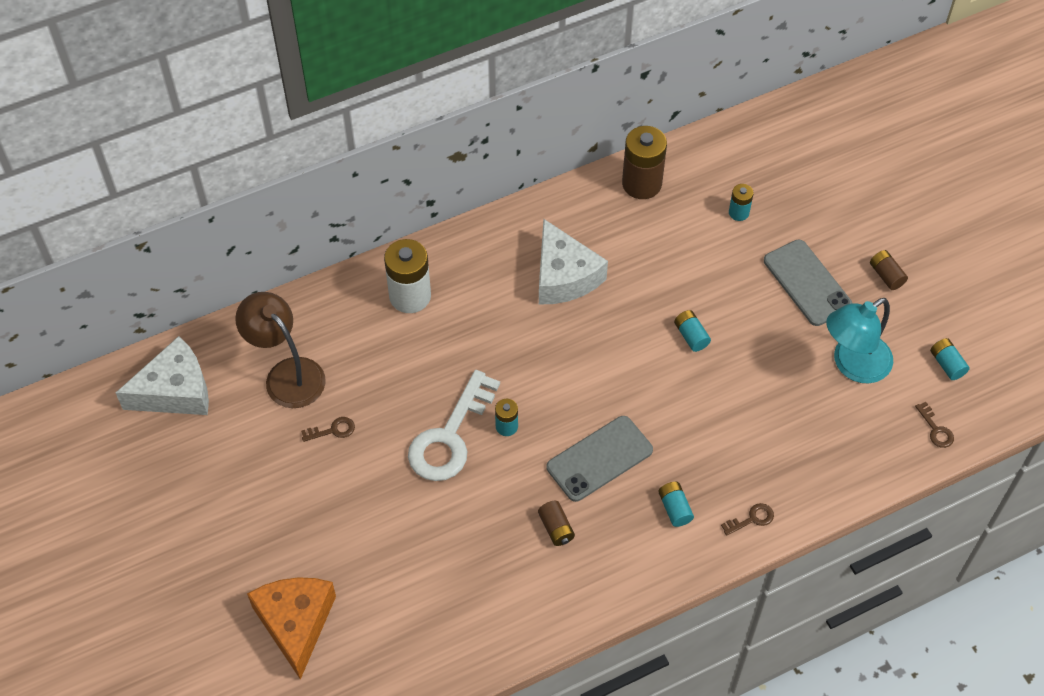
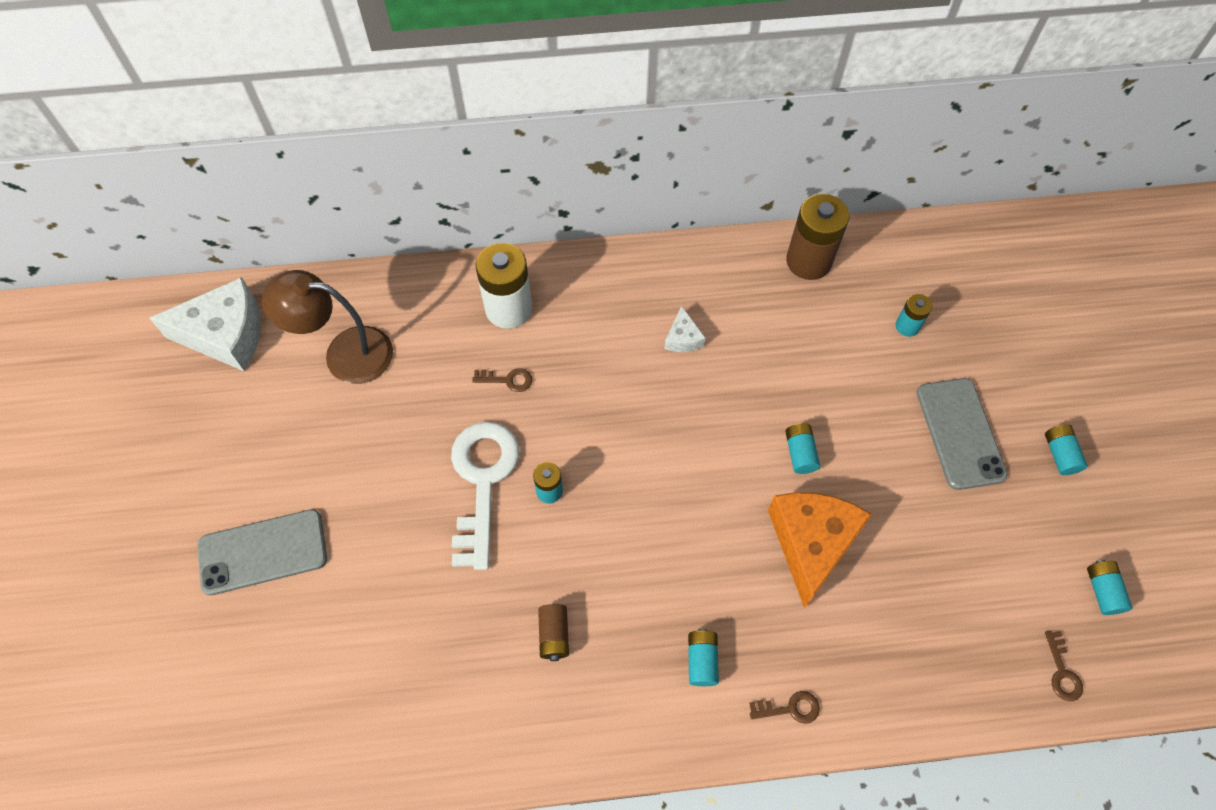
camera: 20 degrees right, 5 degrees up
(287, 374) = (345, 353): brown lamp -> brown lamp turned 60 degrees counterclockwise
(295, 623) = (220, 645): orange cheese -> orange cheese (811, 543)
(333, 430) = (362, 432): brown key -> brown key (508, 380)
(450, 436) = (482, 481): white key -> white key turned 135 degrees clockwise
(564, 276) = (683, 338): white cheese -> white cheese, size x0.46
(599, 458) = (638, 566): grey phone -> grey phone (263, 552)
(852, 365) = (982, 552): turquoise lamp -> none
(886, 275) = (1059, 454): brown battery -> turquoise battery

